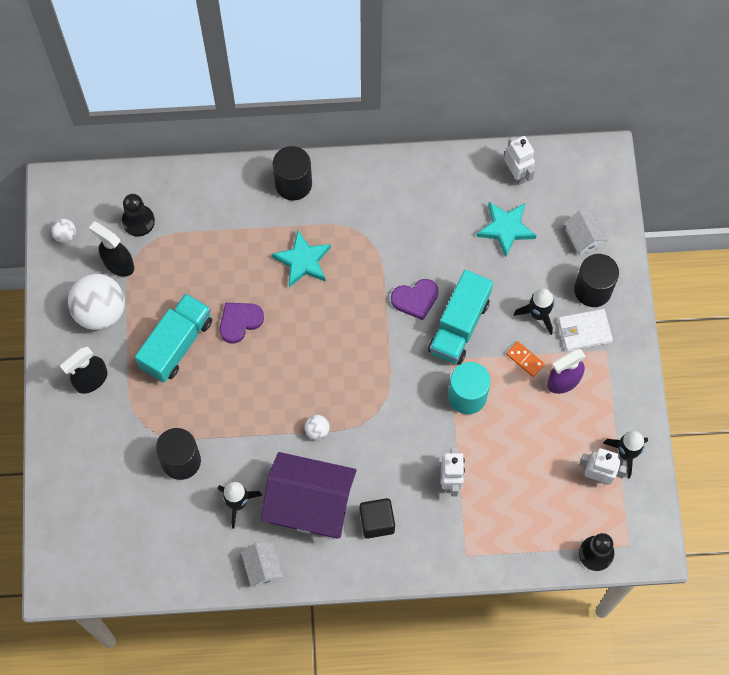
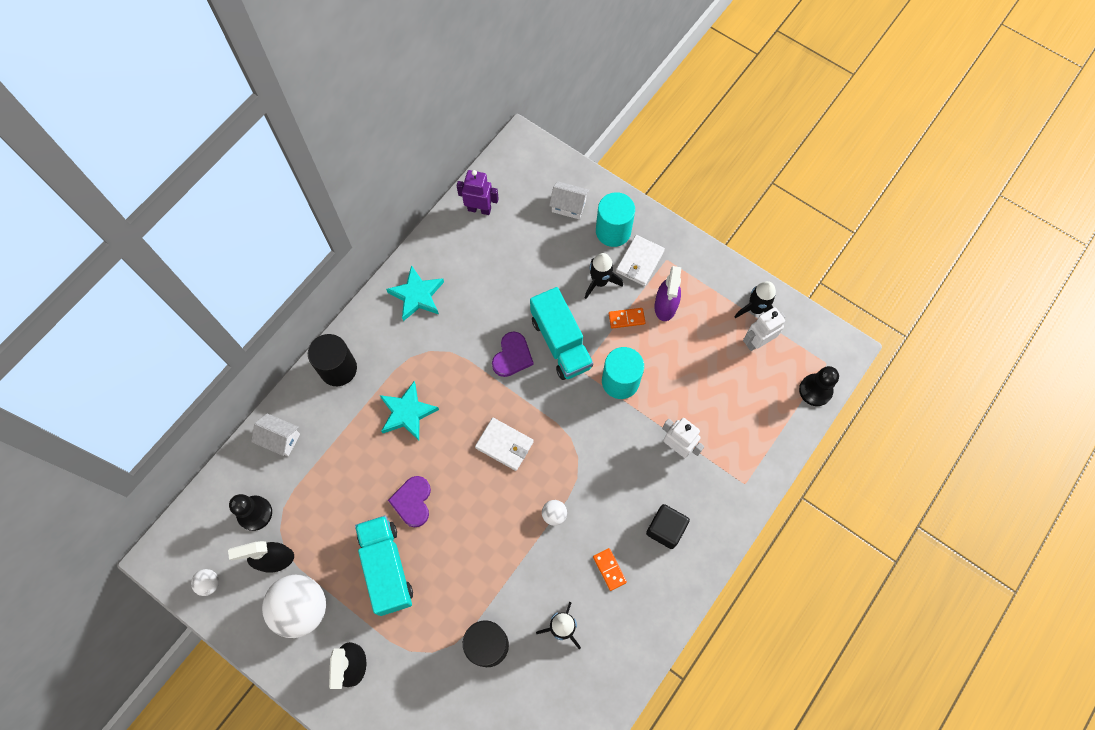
camera: 50 degrees left, 0 degrees up
(262, 568) = (632, 651): white house -> white house (280, 439)
(310, 504) = (609, 569): purple house -> orange domino
(339, 351) = (504, 445): none -> white wallet
(506, 229) = (514, 250): turquoise star -> turquoise star (417, 295)
(516, 174) = (479, 209): white robot -> purple robot
(592, 289) = (613, 231): black cylinder -> turquoise cylinder

